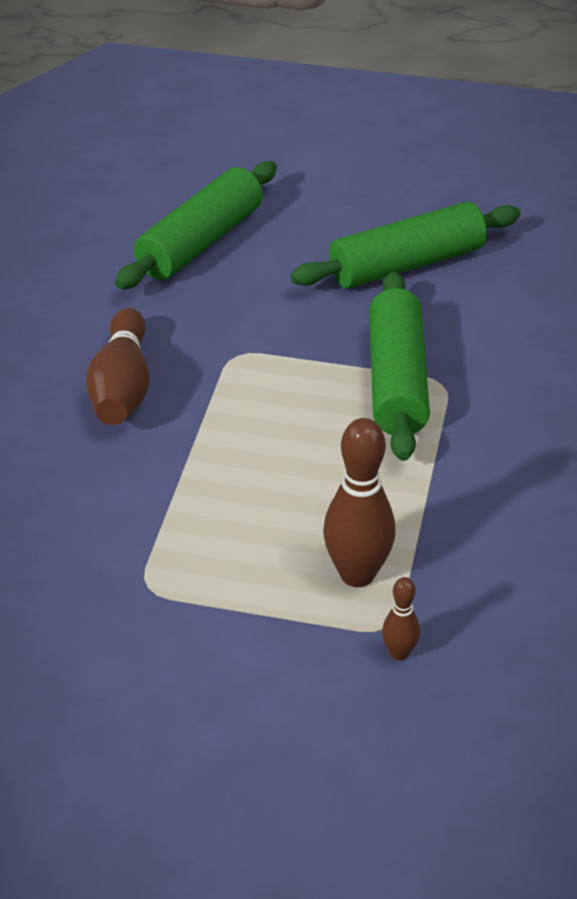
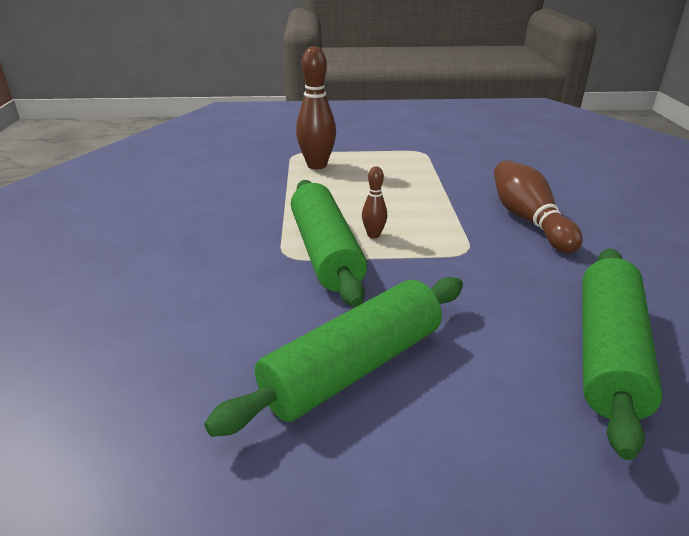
camera: 165 degrees right, 10 degrees down
(399, 653) = (287, 148): brown bowling pin -> brown bowling pin (373, 235)

